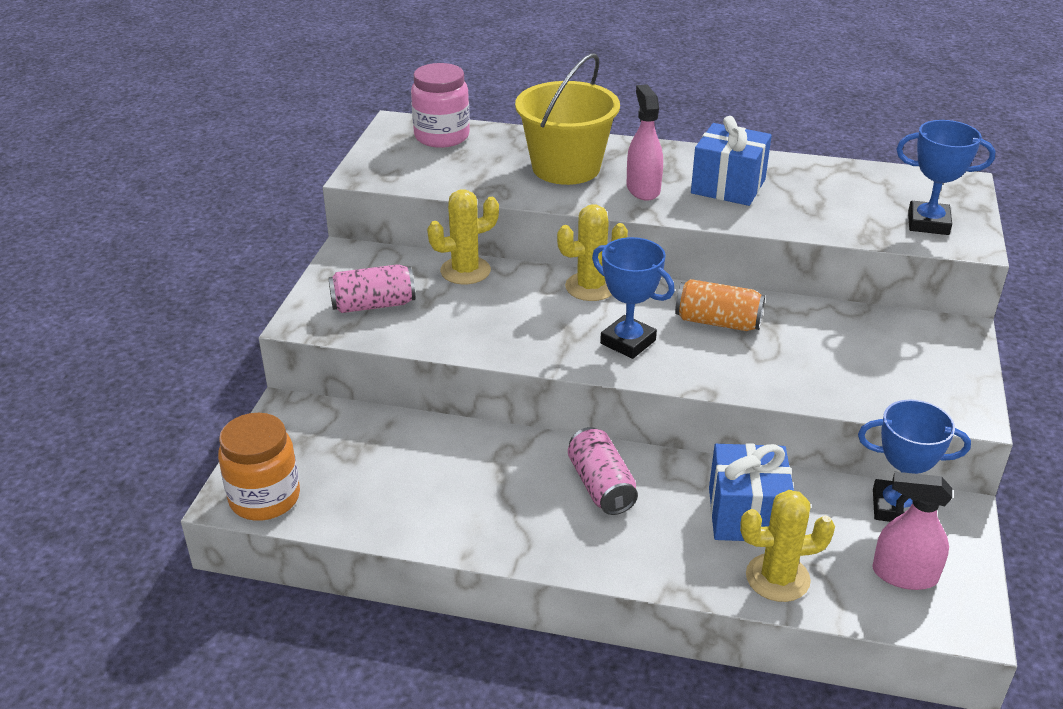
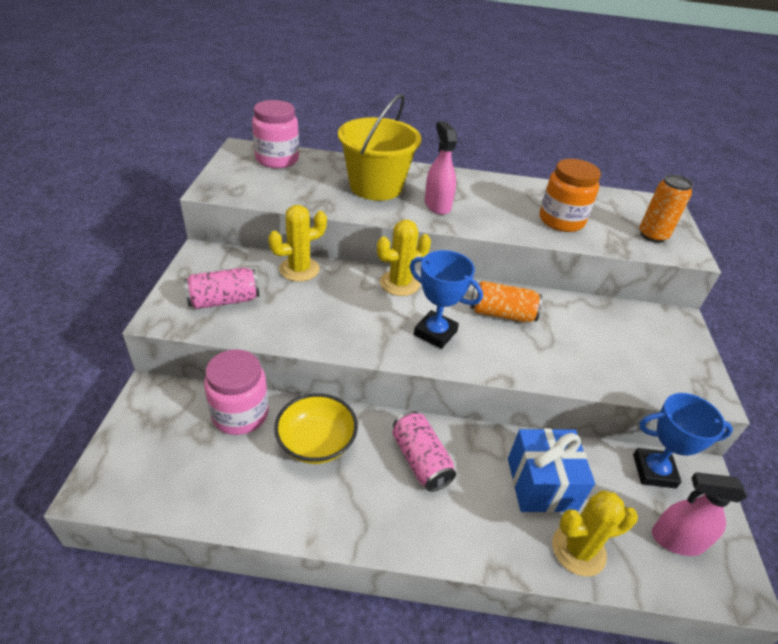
camera: 10 degrees left, 5 degrees up
(265, 498) = (126, 487): orange jar -> orange jar (561, 220)
(390, 434) = (240, 414): none -> pink jar
(478, 464) = (316, 442): none -> yellow bowl
(728, 186) = (500, 204): blue gift -> none
(928, 223) = (652, 236): blue trophy -> orange can

